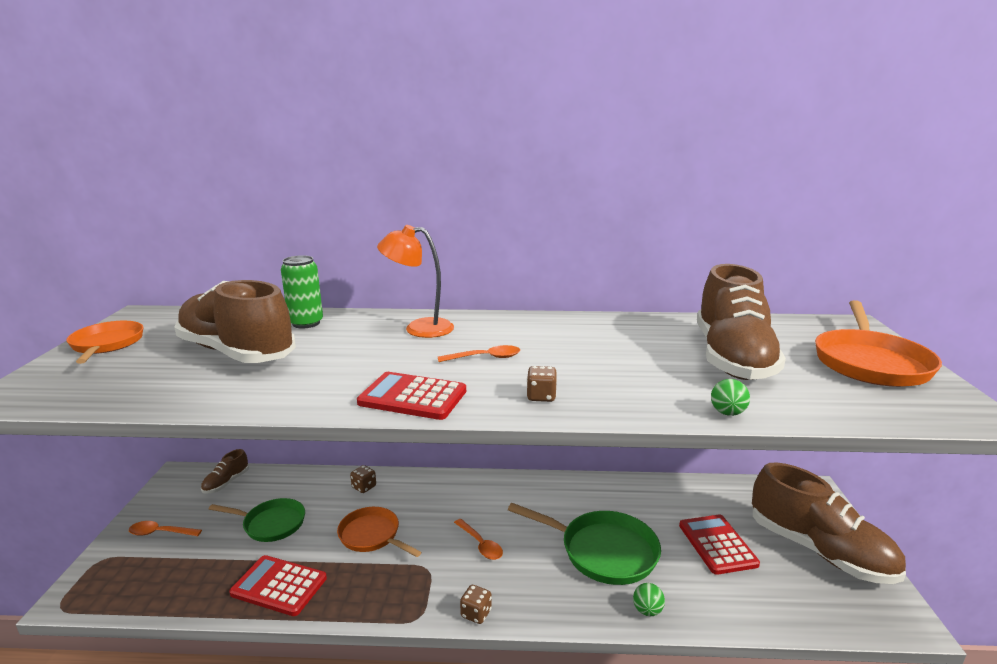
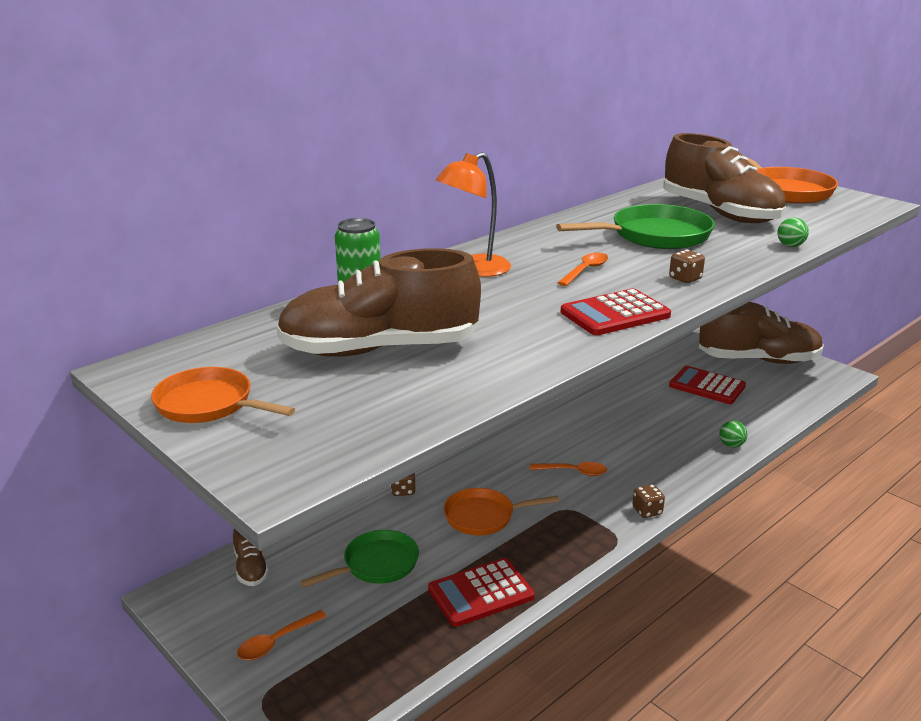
camera: 45 degrees left, 5 degrees up
(602, 551) = (654, 428): green pan -> green pan (654, 236)

